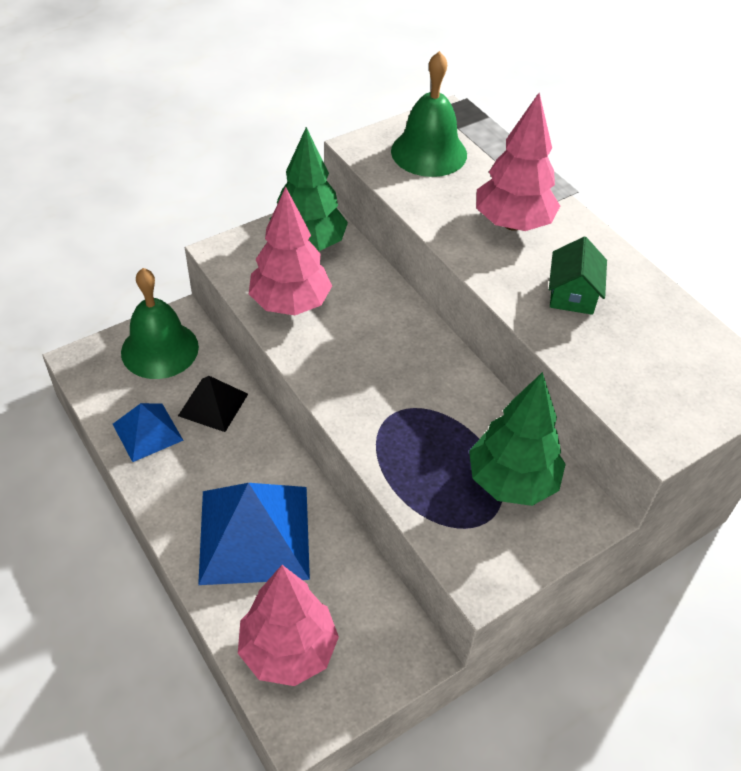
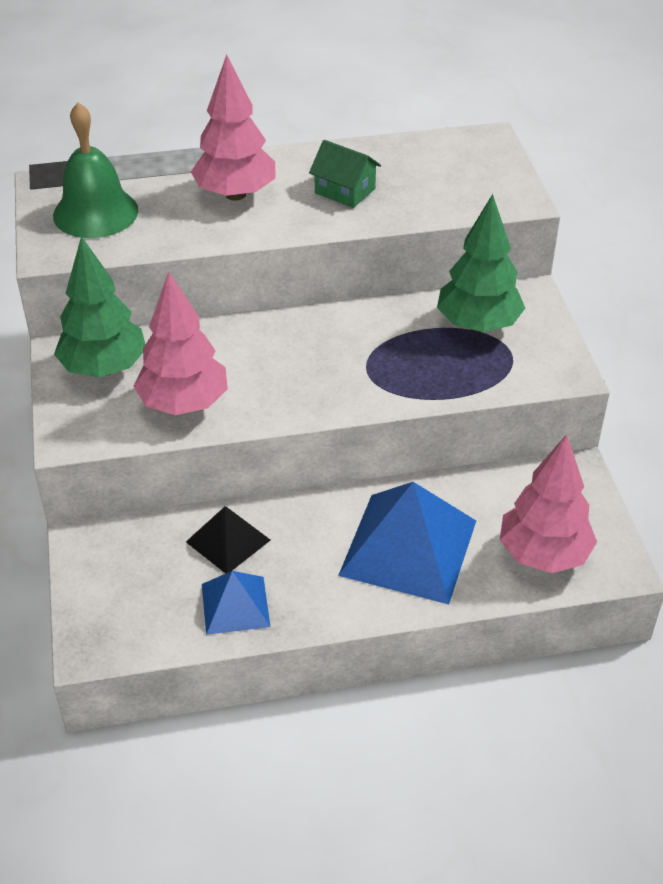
camera: 65 degrees left, 5 degrees down
(160, 349) = (119, 569): green bell -> none

